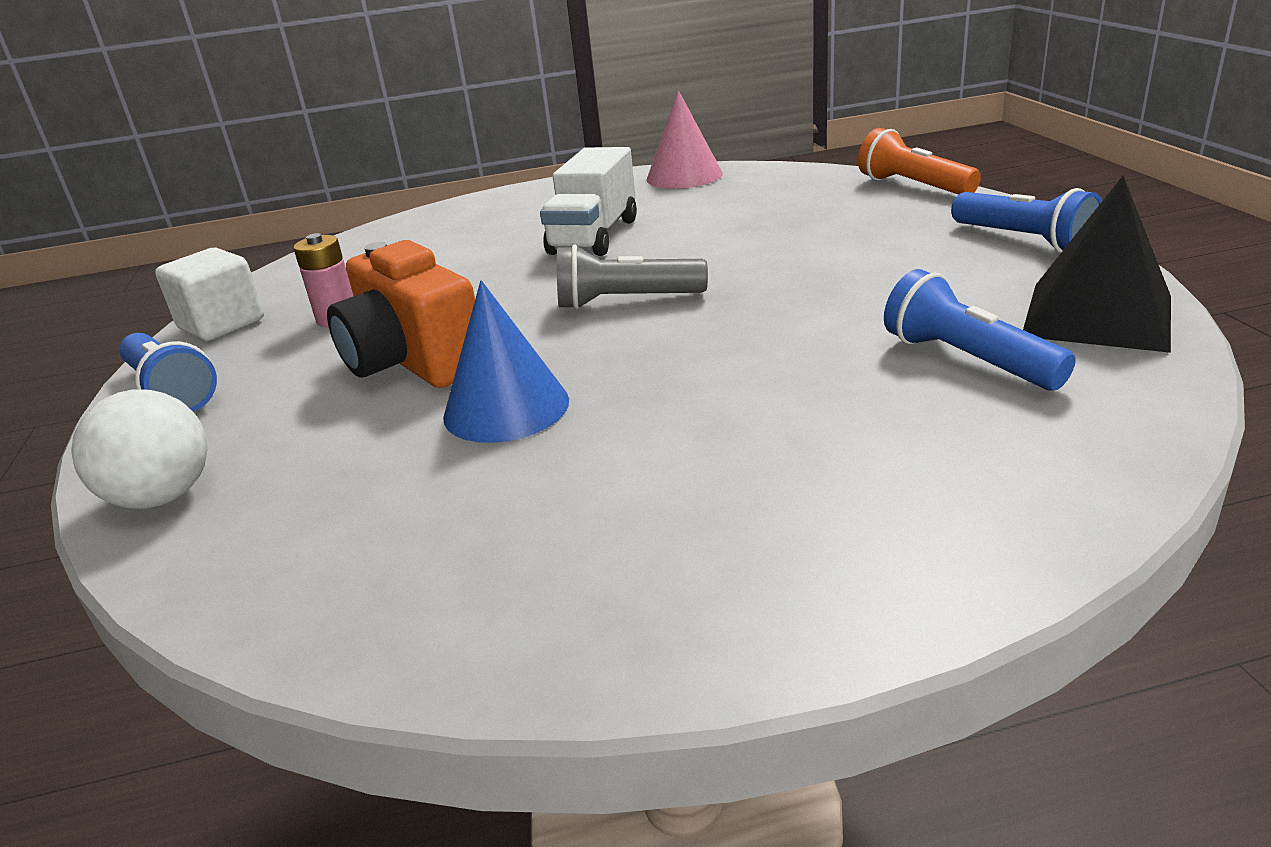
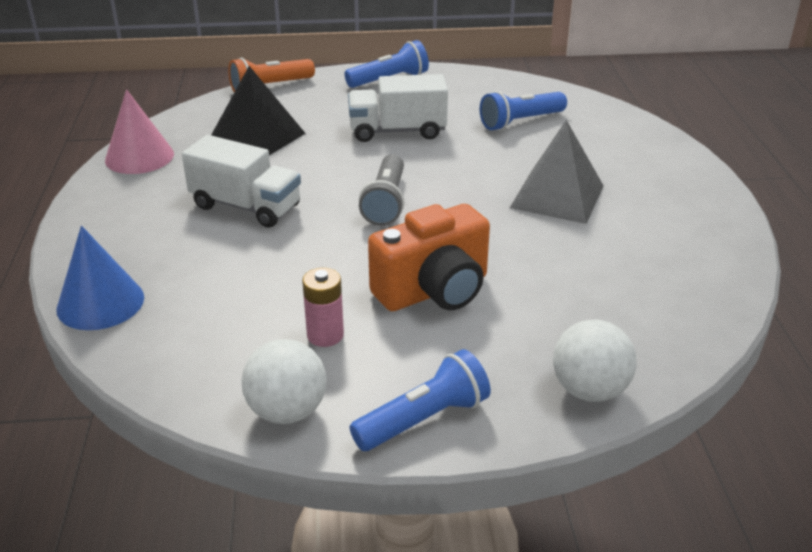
camera: 85 degrees left, 5 degrees up
(222, 324) = (287, 411): white cube -> white ball
(506, 408) = (518, 253): blue cone -> blue cone (100, 303)
(692, 424) = (557, 196): none -> grey pyramid
(843, 274) = (397, 131): none -> white truck
(1097, 315) = (491, 87): black pyramid -> black pyramid (256, 137)

